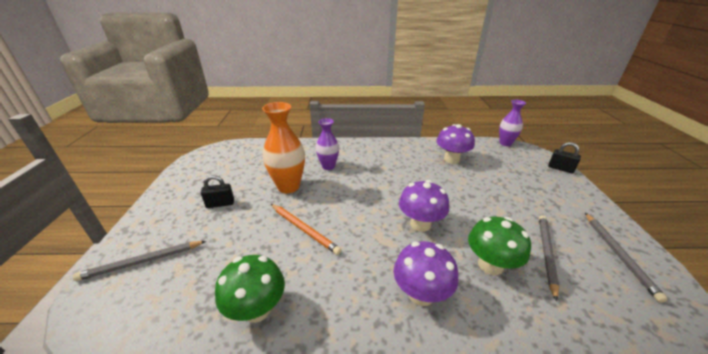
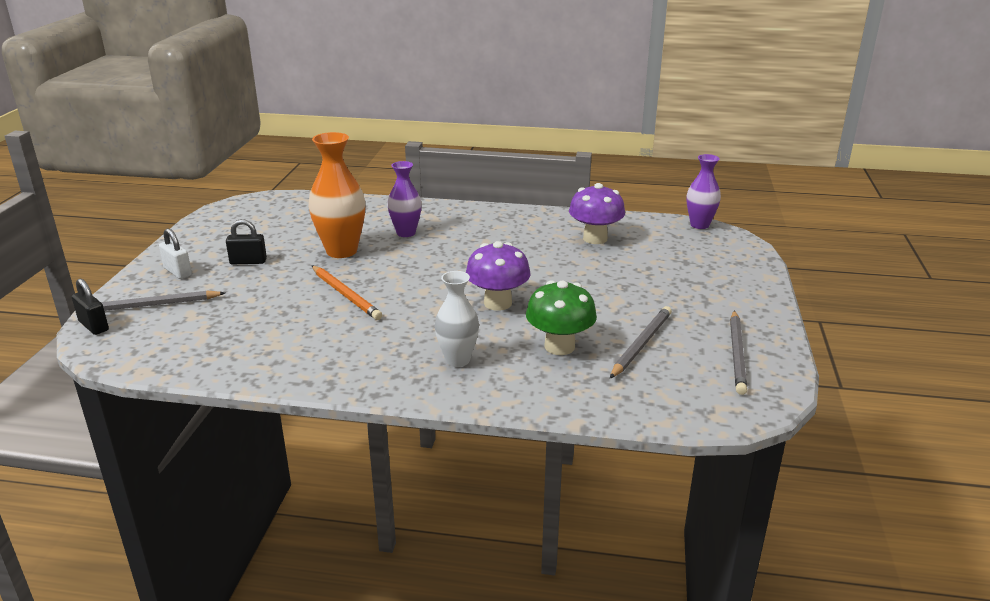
camera: 10 degrees right, 5 degrees down
(164, 221) = (178, 272): none -> white padlock
(257, 309) = (270, 352): green mushroom -> none
(421, 294) = (457, 360): purple mushroom -> white vase
(560, 168) = (756, 263): black padlock -> black padlock (93, 326)

